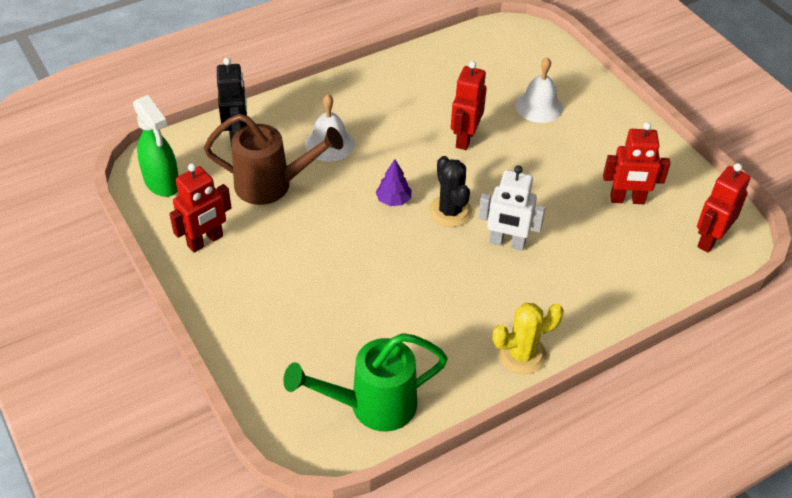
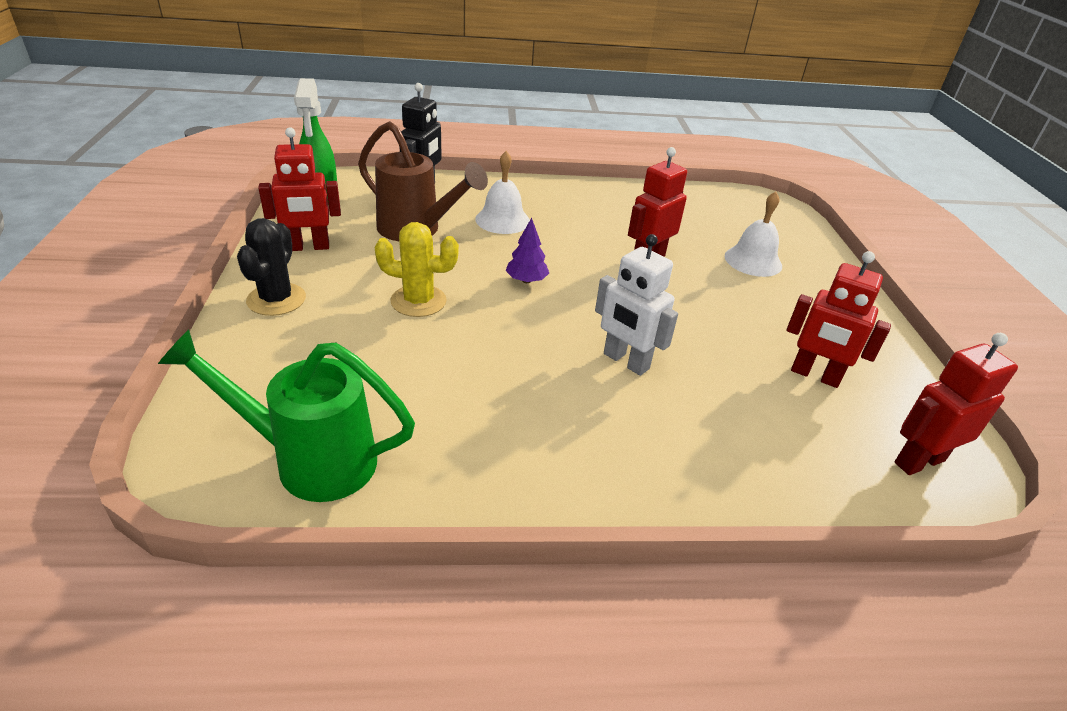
camera: 25 degrees right, 10 degrees down
(450, 211) = (581, 310): black cactus -> black cactus (276, 299)
(522, 354) = (552, 486): yellow cactus -> yellow cactus (418, 301)

